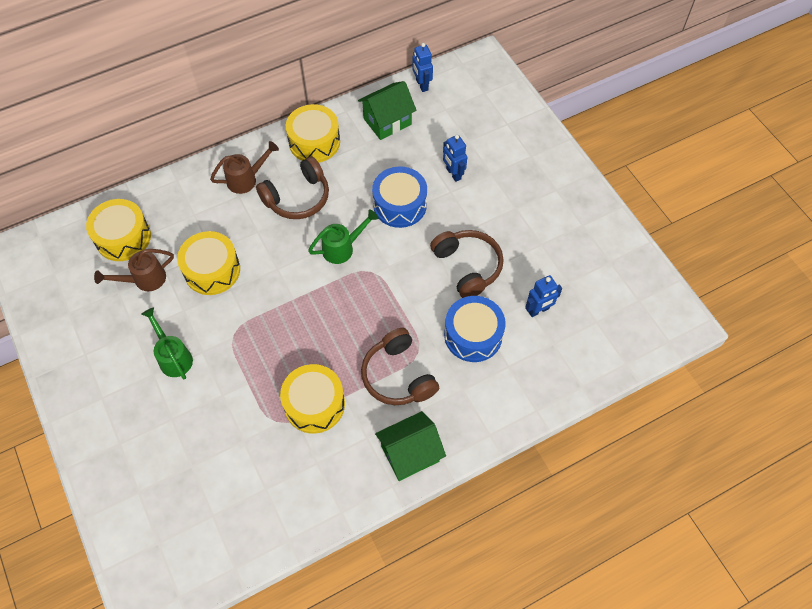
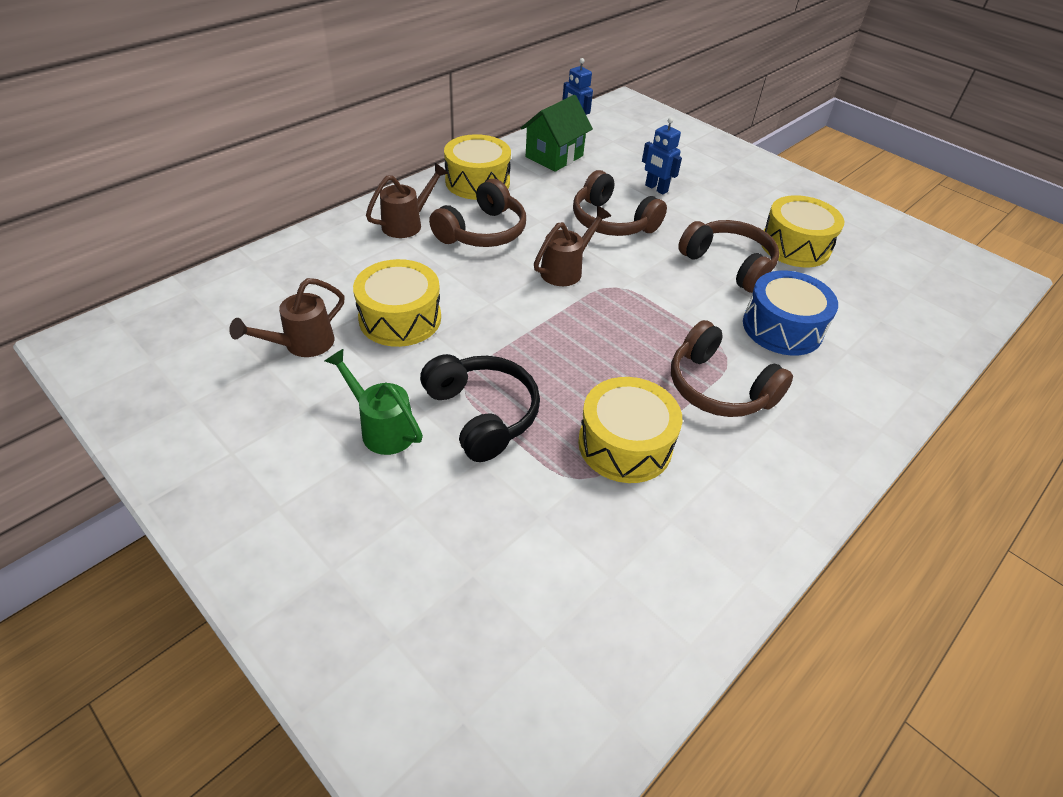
camera: 20 degrees left, 15 degrees down
(123, 237) = (253, 303): yellow drum -> yellow drum (795, 246)
(236, 361) = (482, 414): none -> black headphones
(342, 248) = (566, 270): green watering can -> brown watering can
(400, 205) = (612, 221): blue drum -> brown headphones
(410, 454) = (795, 476): green house -> none
(538, 310) = (839, 291): blue robot -> none

